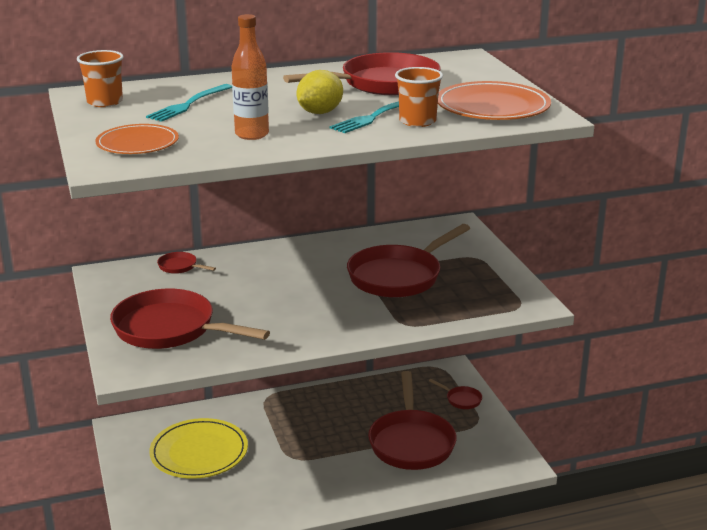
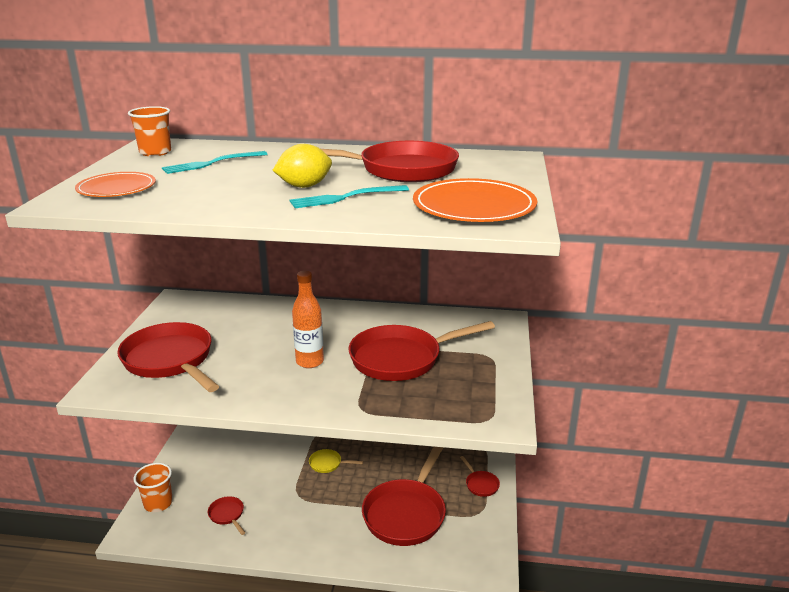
camera: 25 degrees right, 0 degrees up
(180, 267) = (236, 307): red pan -> red pan (227, 515)
(199, 452) = (233, 466): yellow plate -> none
(252, 134) = (215, 196): orange bottle -> orange bottle (310, 362)
(298, 423) = (327, 464): none -> yellow pan
(417, 121) = (378, 208): orange cup -> orange cup (158, 503)

